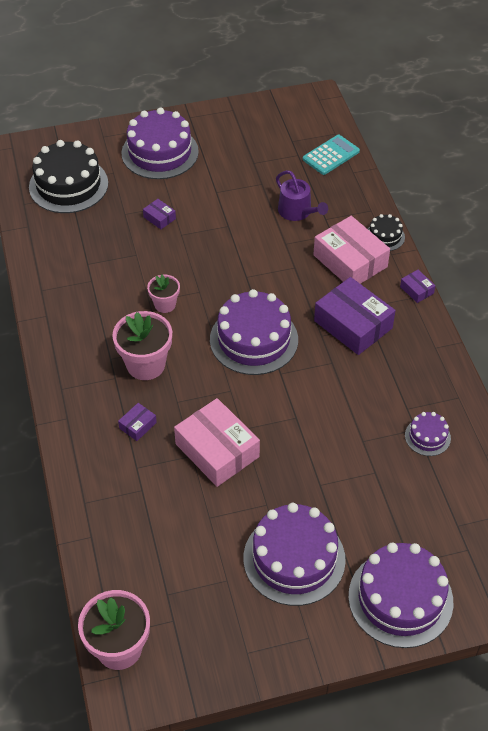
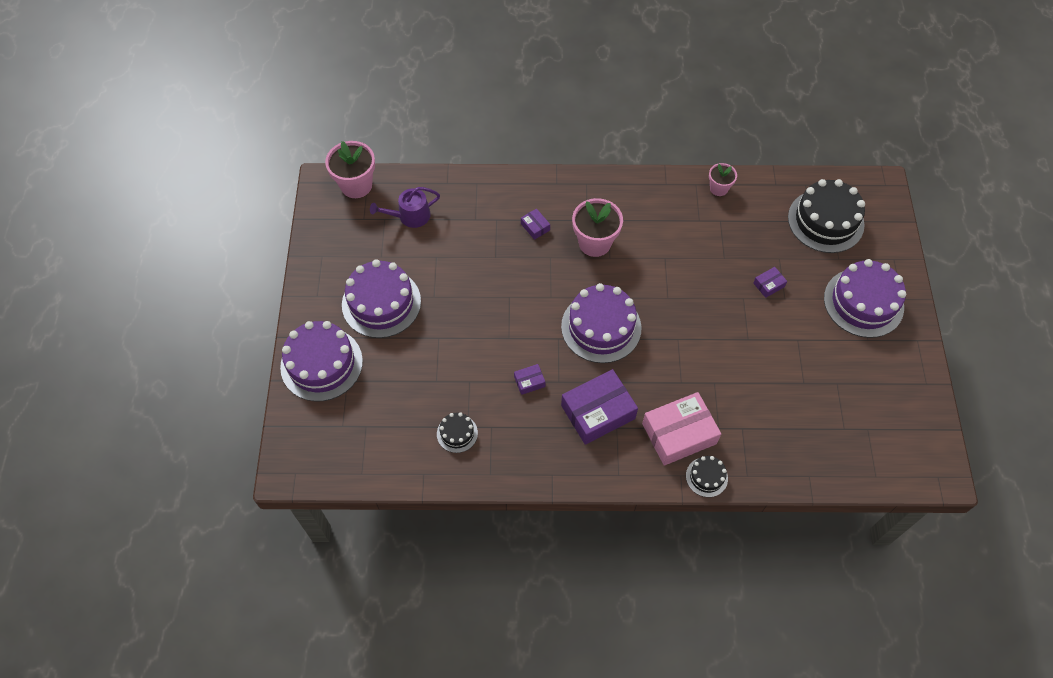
camera: 105 degrees right, 10 degrees up
(165, 304) = (658, 269): pink flower pot -> pink flower pot (719, 188)
(217, 450) = (494, 274): pink box -> none
(297, 212) = (757, 405): purple watering can -> purple watering can (410, 216)
(331, 155) = (839, 461): turquoise calculator -> none
(416, 290) = (627, 483): purple box -> purple box (529, 381)
(427, 436) = (457, 433): purple cake -> black cake

